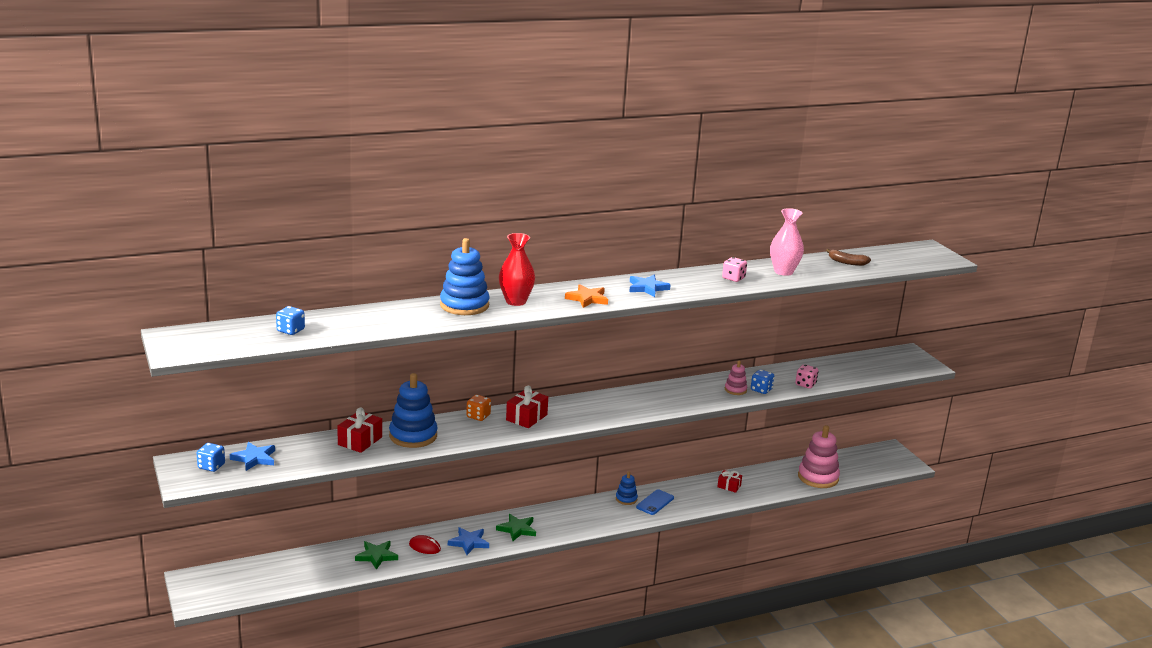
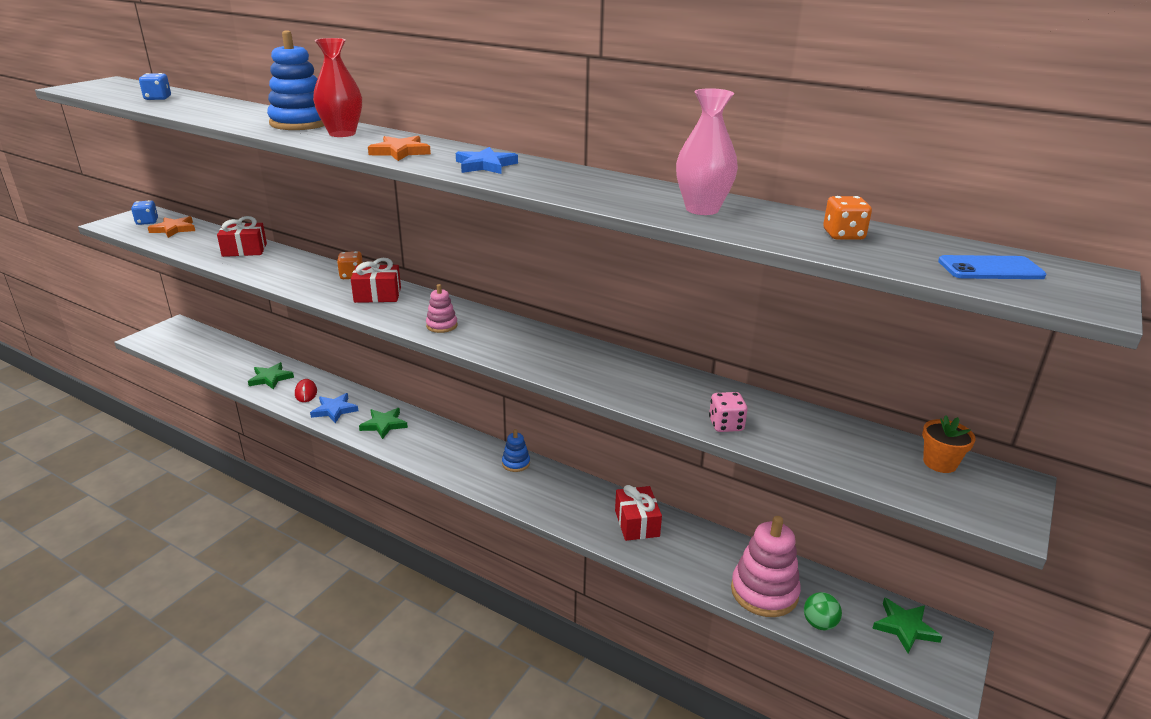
camera: 55 degrees right, 5 degrees up
(254, 458) = (174, 229): blue star -> orange star
(413, 436) = (277, 264): blue stacking toy -> none
(655, 502) = (532, 484): blue phone -> blue phone (990, 269)
(729, 486) = (637, 523): red gift -> red gift, size x1.57
(733, 278) = (610, 191): pink dice -> none
(735, 390) = (622, 381): pink stacking toy -> pink stacking toy (442, 325)
(761, 390) = (652, 398): blue dice -> none
(847, 262) = (843, 235): brown banana -> orange dice
(852, 475) = (819, 623): none -> green ball
(874, 456) = (904, 627): none -> green star
(882, 357) = (939, 463): none -> orange flower pot

